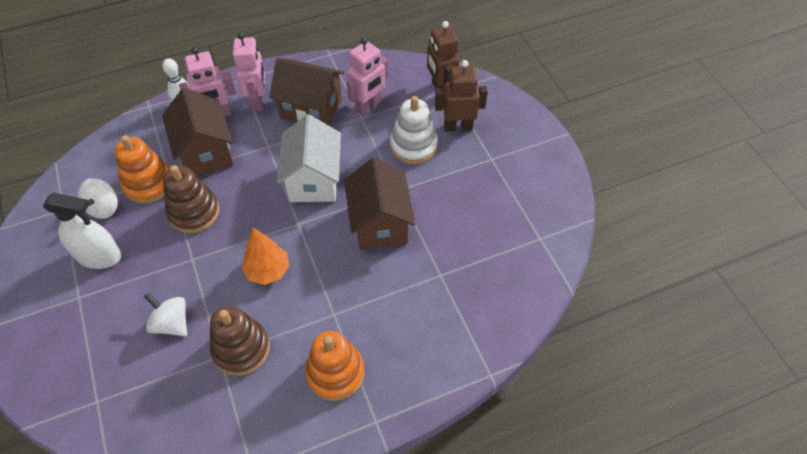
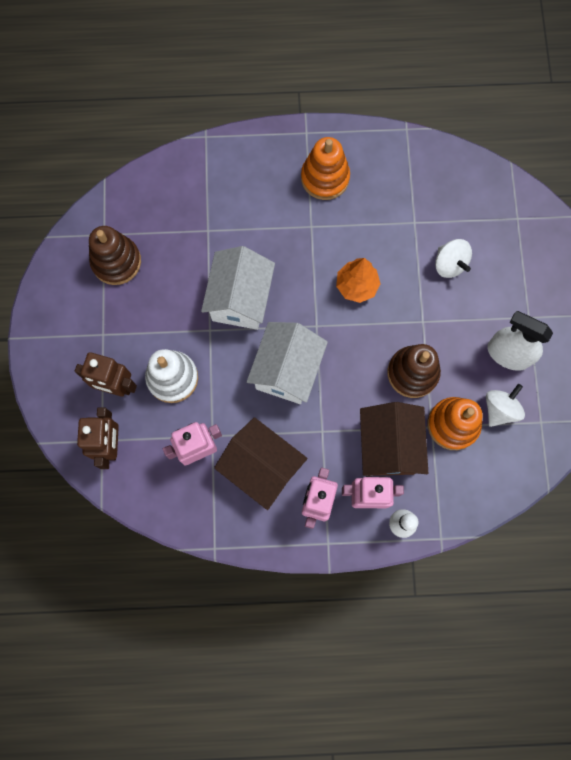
camera: 160 degrees left, 20 degrees up
(241, 348) = (395, 222): brown stacking toy -> brown stacking toy (116, 261)
(380, 223) = (240, 299): brown house -> white house

